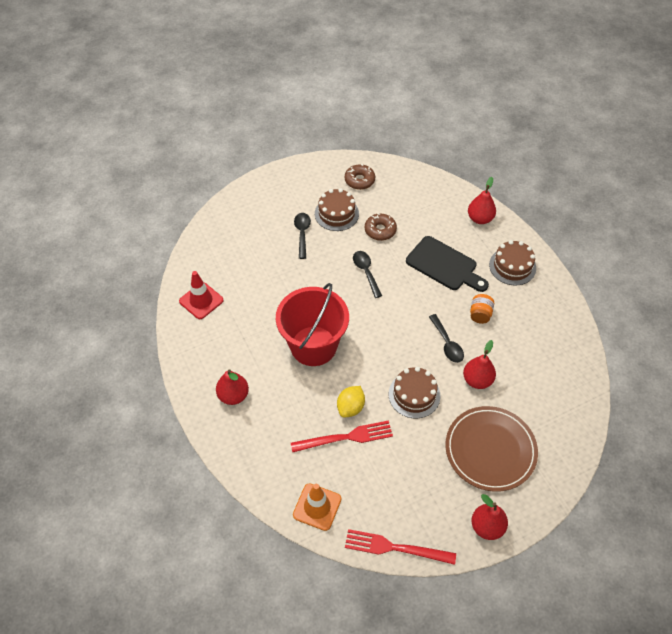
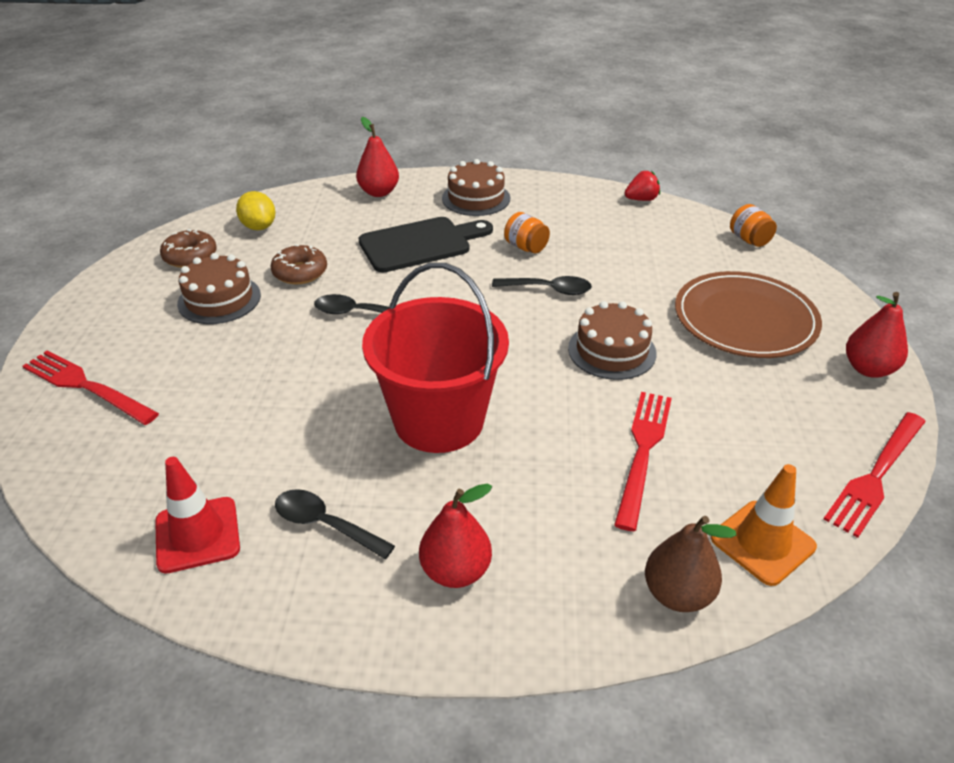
camera: 60 degrees left, 15 degrees down
(251, 209) = (86, 386): none -> red fork
(267, 481) = (677, 594): none -> brown pear
(302, 233) = (210, 347): black spoon -> black spoon (325, 524)
(350, 407) = (589, 424): yellow lemon -> yellow lemon (259, 227)
(477, 380) = (627, 288): red pear -> none
(583, 427) = (749, 240): none -> orange jar
(584, 350) = (641, 199): none -> red strawberry

